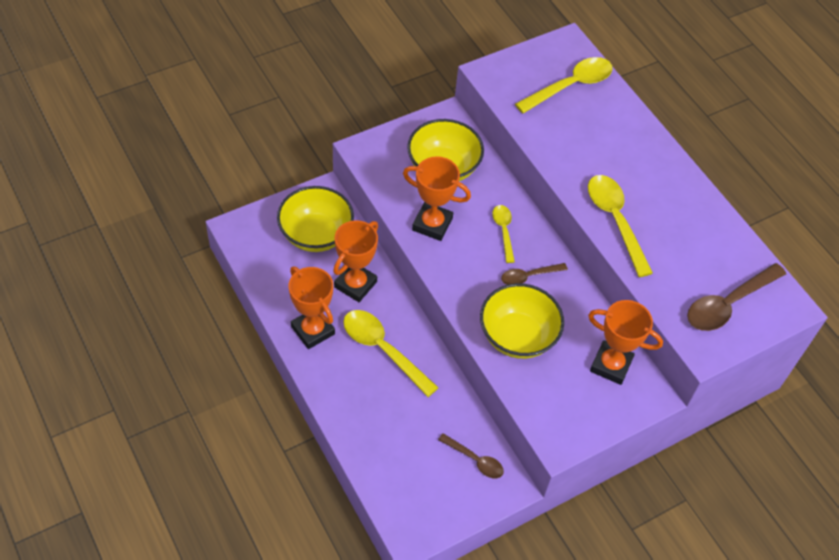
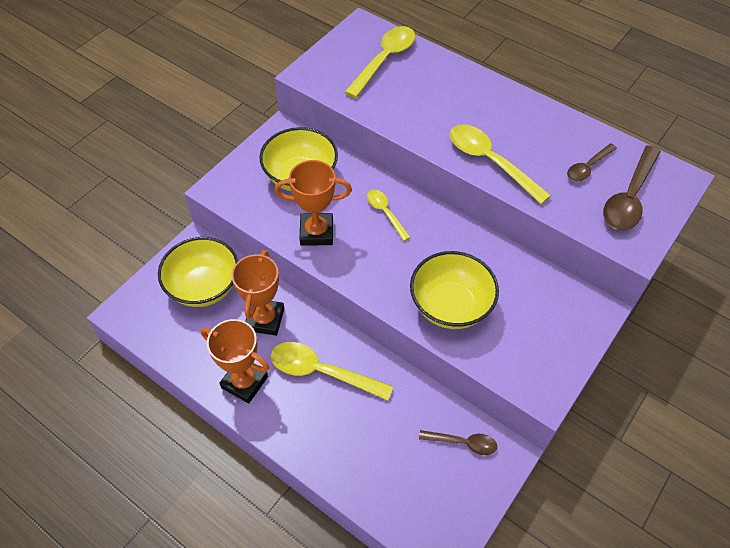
camera: 20 degrees left, 0 degrees up
(529, 276) = (430, 245): brown spoon -> brown spoon (588, 167)
(611, 365) = (547, 297): orange trophy -> none

